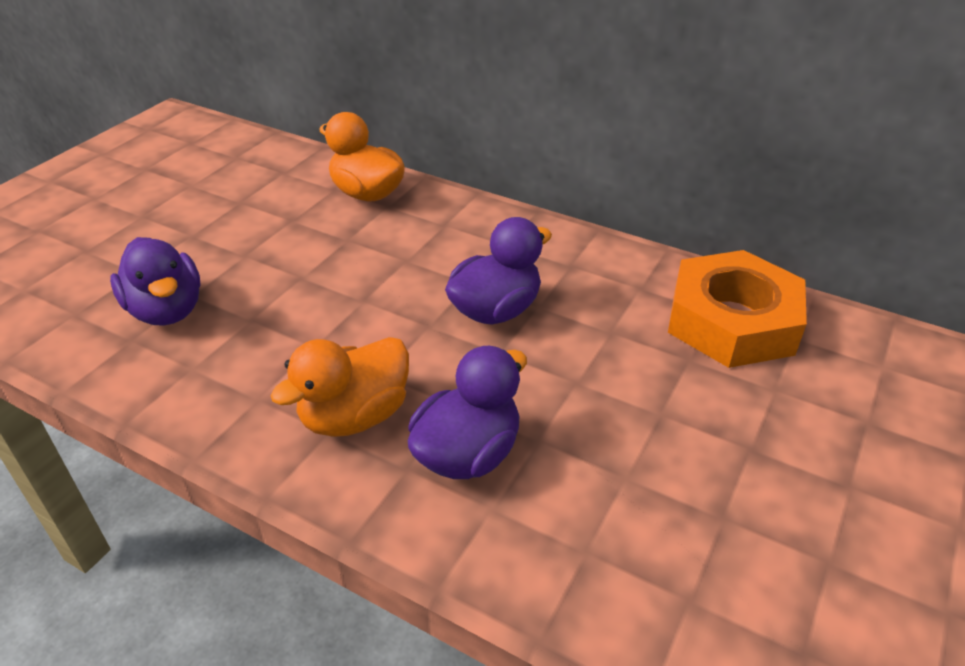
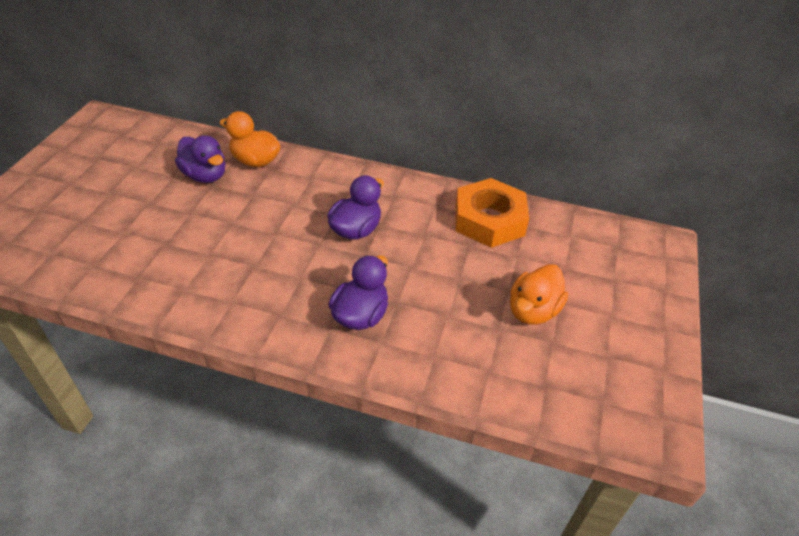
camera: 15 degrees left, 5 degrees up
(167, 310) = (153, 255): purple duck -> purple duck (205, 175)
(355, 416) = (291, 303): orange duck -> orange duck (533, 311)

